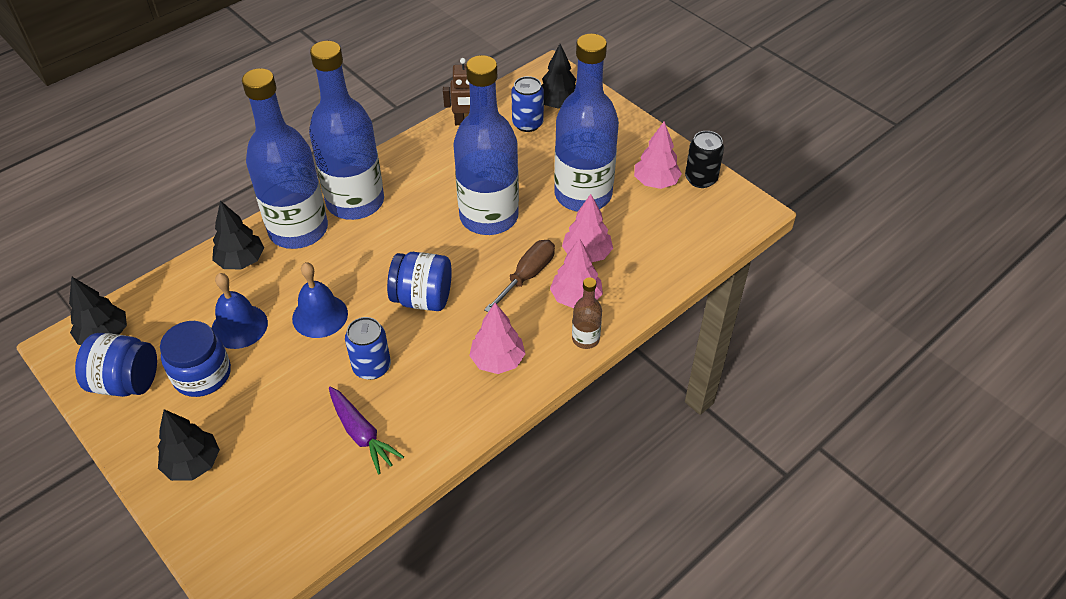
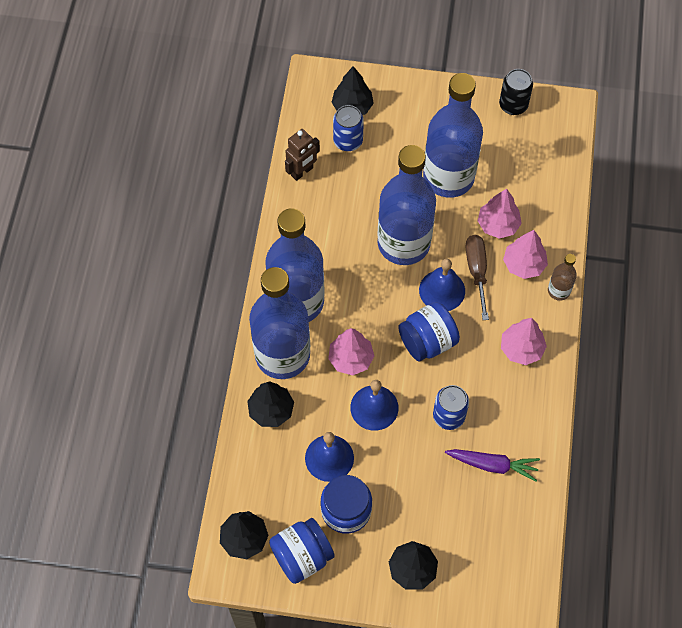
camera: 40 degrees left, 15 degrees up
(480, 270) = (442, 290): none -> blue bell
(655, 182) = (486, 130): pink tree -> pink tree (350, 359)

